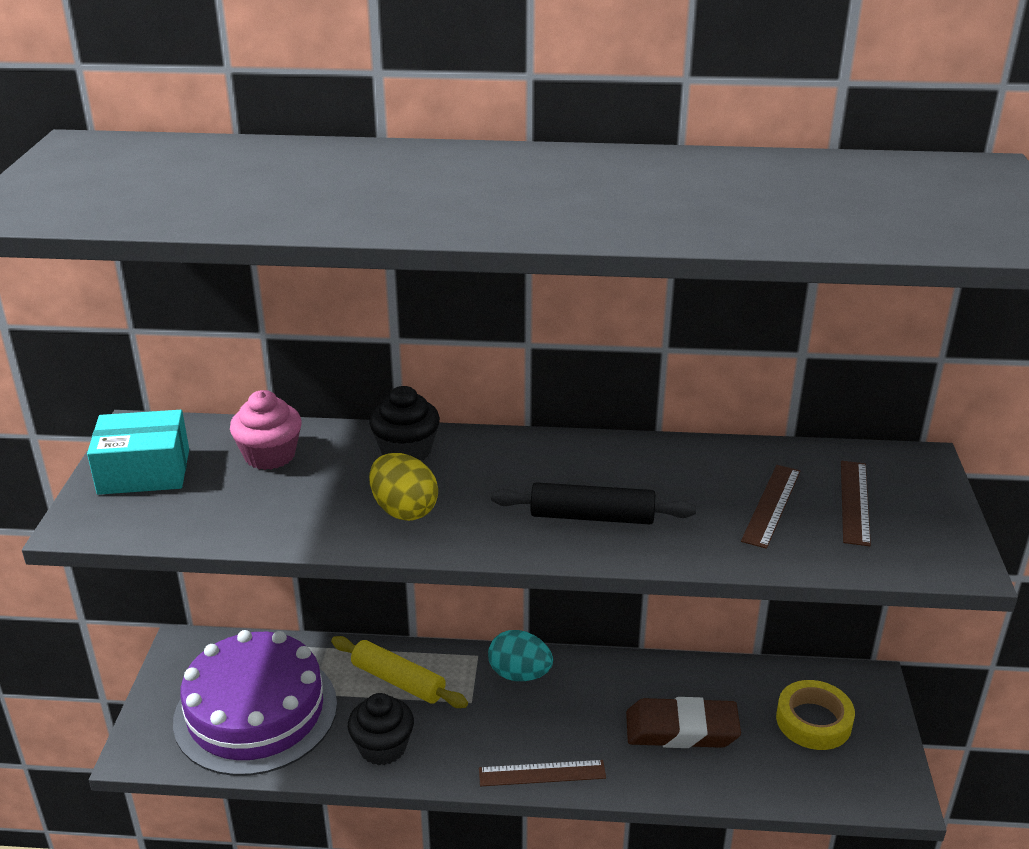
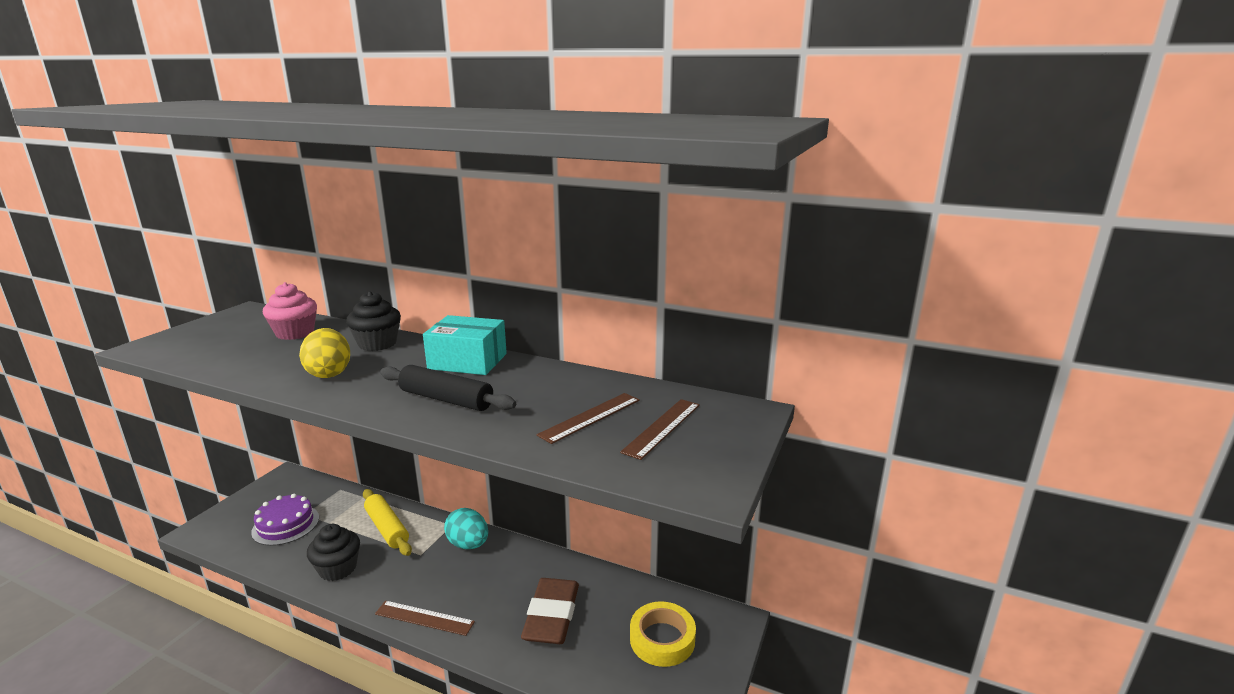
camera: 20 degrees right, 10 degrees down
(144, 471) = (216, 329): turquoise box -> turquoise box (467, 361)
(256, 712) = (286, 525): purple cake -> purple cake, size x0.54
(681, 729) = (551, 615): brown eraser -> brown eraser turned 75 degrees clockwise

